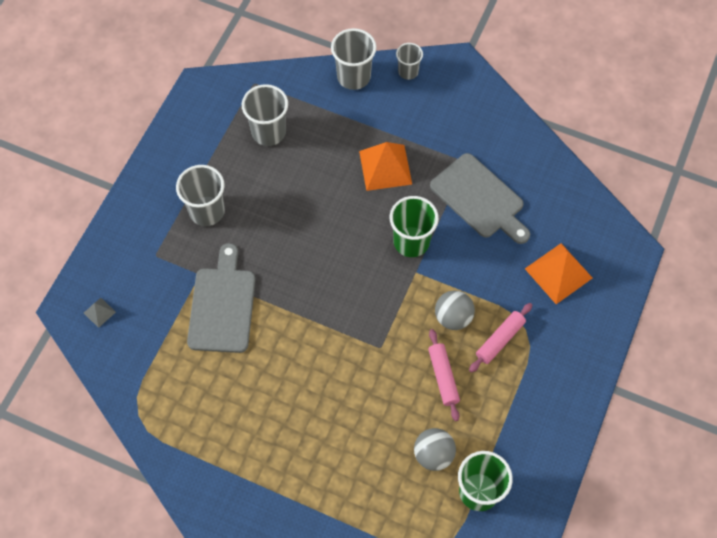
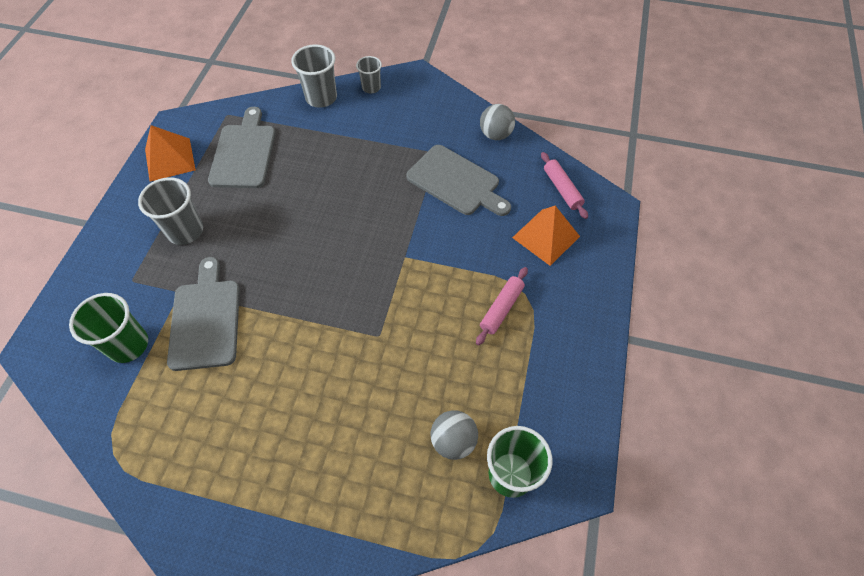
camera: 10 degrees left, 5 degrees down
(99, 312) = (69, 347): grey pyramid -> none
(268, 132) = (244, 153): grey cup -> grey cutting board
(385, 167) = (361, 167): orange pyramid -> orange pyramid (169, 159)
(411, 242) = (396, 229): green cup -> green cup (128, 345)
(443, 377) = (450, 355): pink rolling pin -> pink rolling pin (562, 189)
(453, 317) = (449, 294): grey ball -> grey ball (495, 134)

